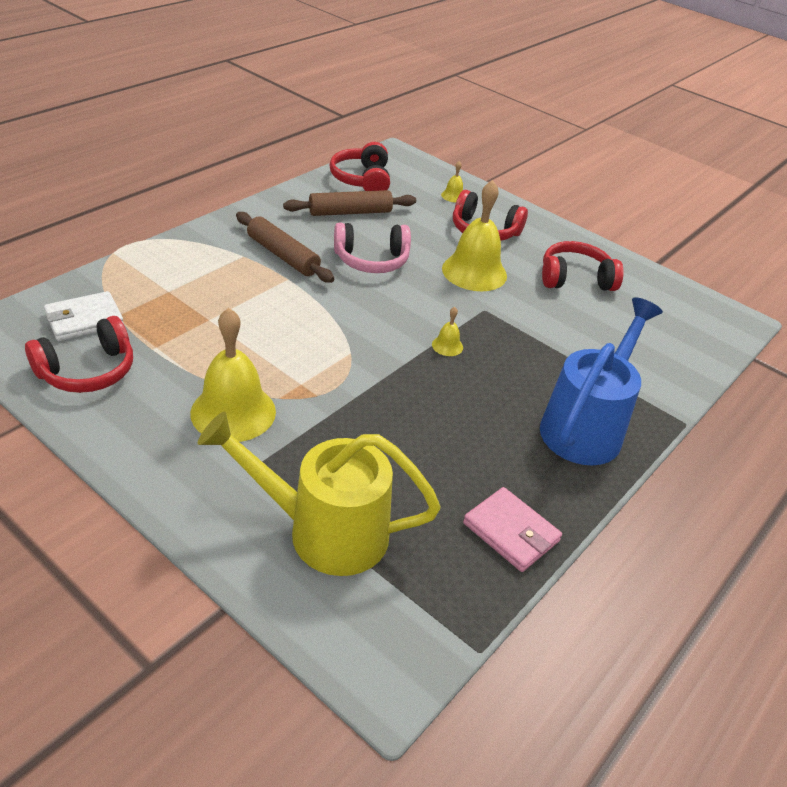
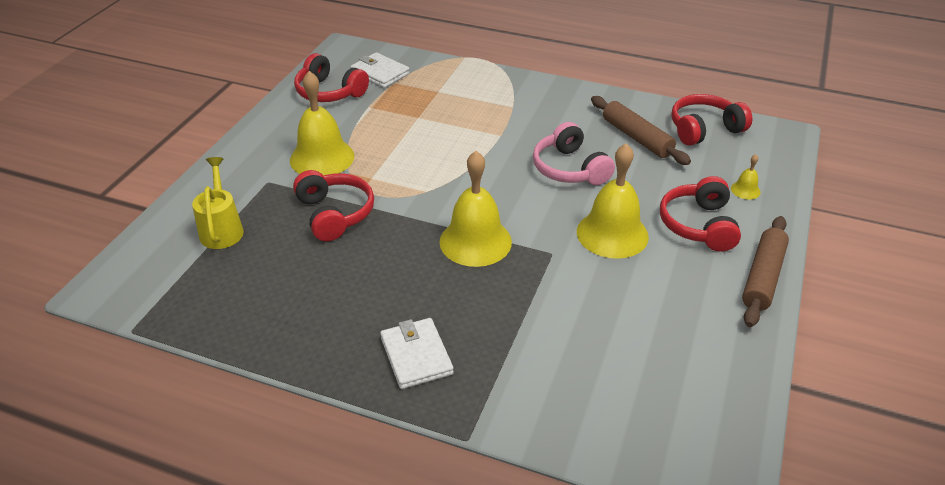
camera: 75 degrees right, 0 degrees up
(283, 255) = (531, 124): brown rolling pin -> brown rolling pin (763, 277)
(323, 531) = (222, 229): yellow watering can -> yellow watering can, size x0.60
(447, 346) = (475, 241): yellow bell -> yellow bell, size x2.33
(511, 532) = (255, 326): pink wallet -> none
(575, 278) = (673, 310): red headphones -> red headphones (335, 214)
(586, 426) = (416, 356): blue watering can -> white wallet

